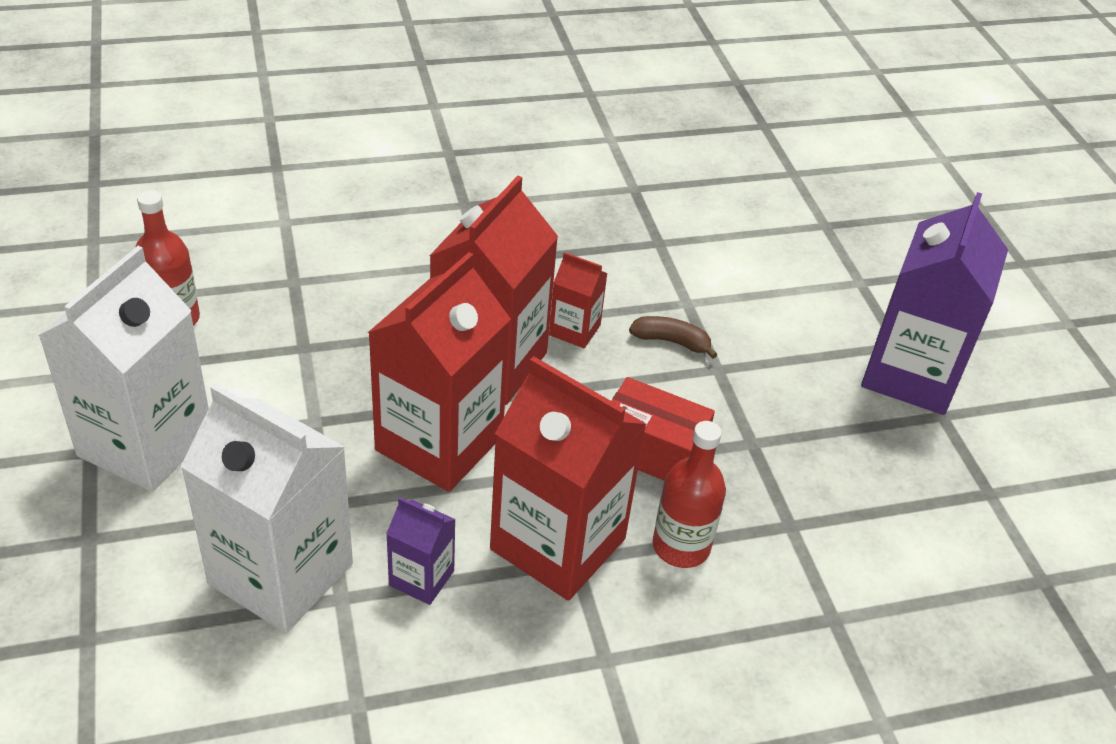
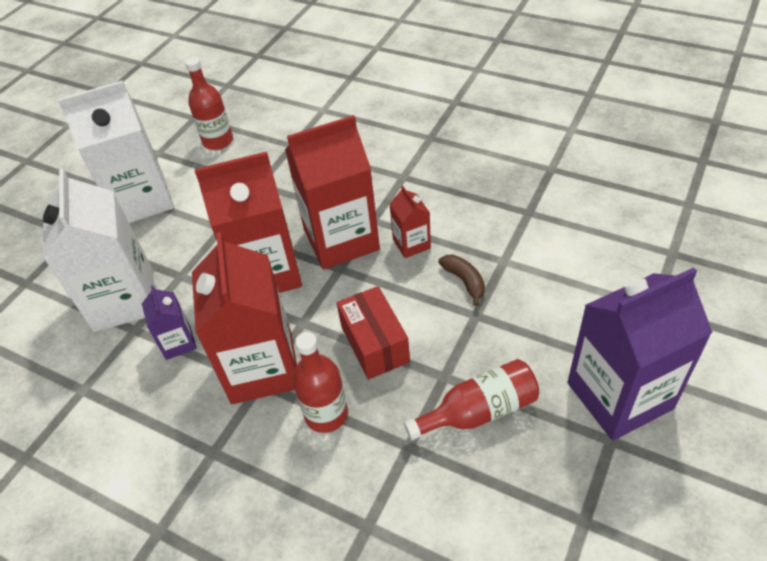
camera: 50 degrees right, 5 degrees up
(816, 456) = (478, 411): none -> red bottle

